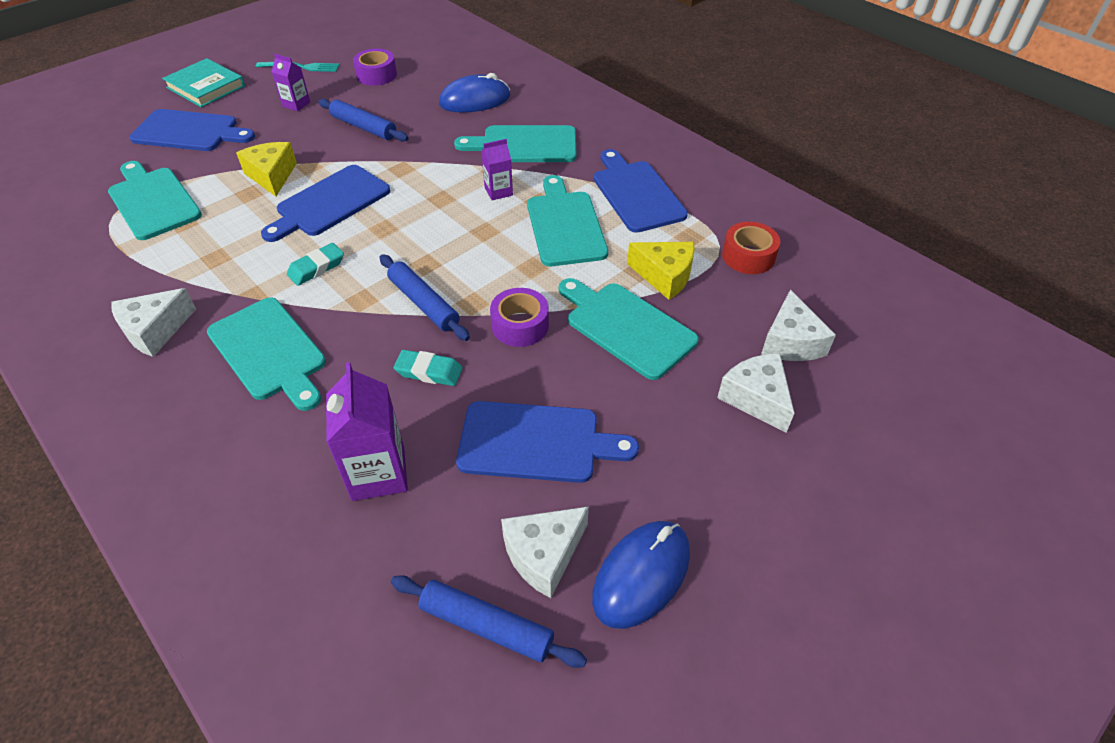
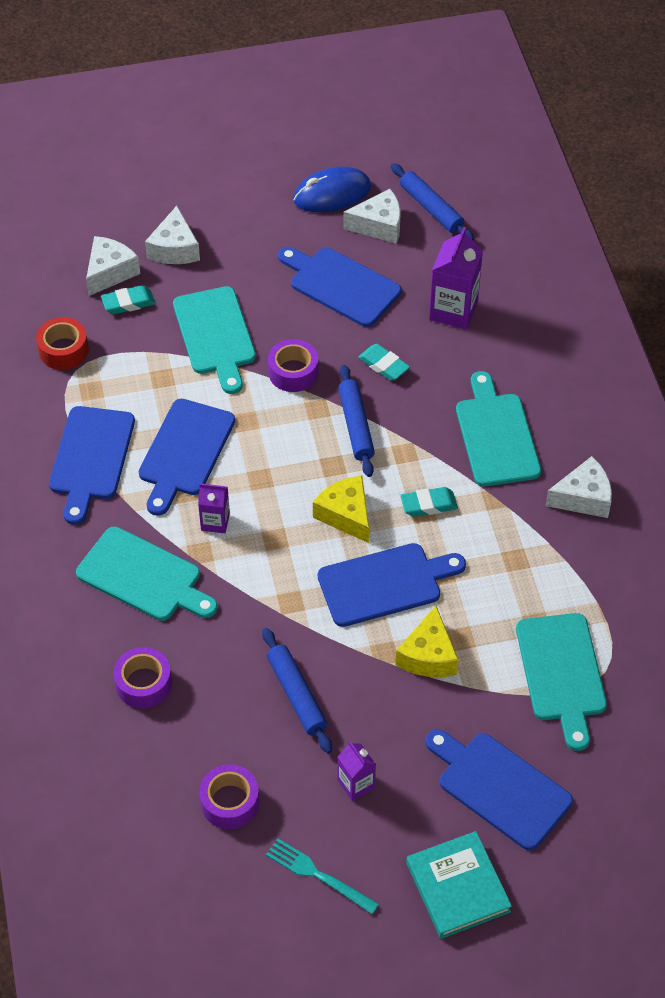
camera: 150 degrees left, 5 degrees up
(475, 100) = (143, 683): blue mouse -> purple tape
(565, 225) = (184, 452): turquoise cutting board -> blue cutting board
(664, 276) = (147, 363): yellow cheese -> yellow cheese (346, 515)
(739, 320) = (128, 303): none -> turquoise eraser

